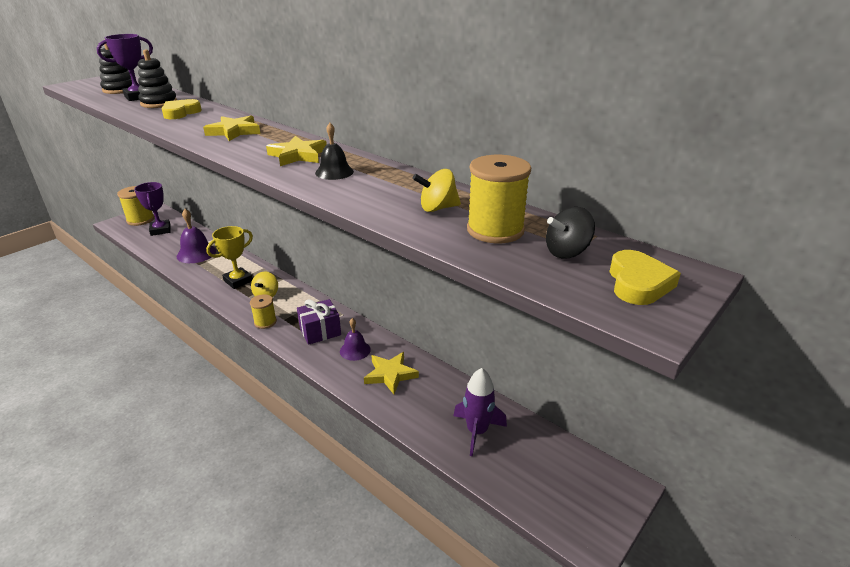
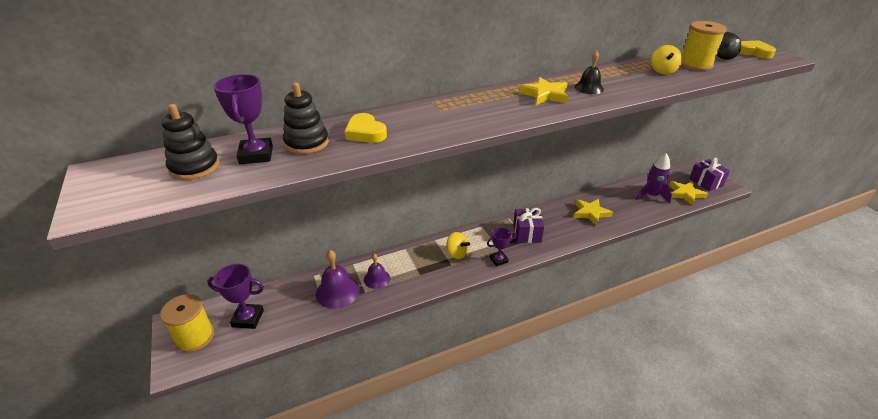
camera: 65 degrees left, 5 degrees up
(234, 132) = (460, 112): yellow star -> yellow star (685, 194)
(238, 281) = (419, 267): yellow trophy -> none
(265, 322) = (498, 260): yellow spool -> purple trophy
(355, 350) = (557, 222): purple bell -> purple bell (377, 279)
(577, 503) = (706, 182): none -> purple gift

